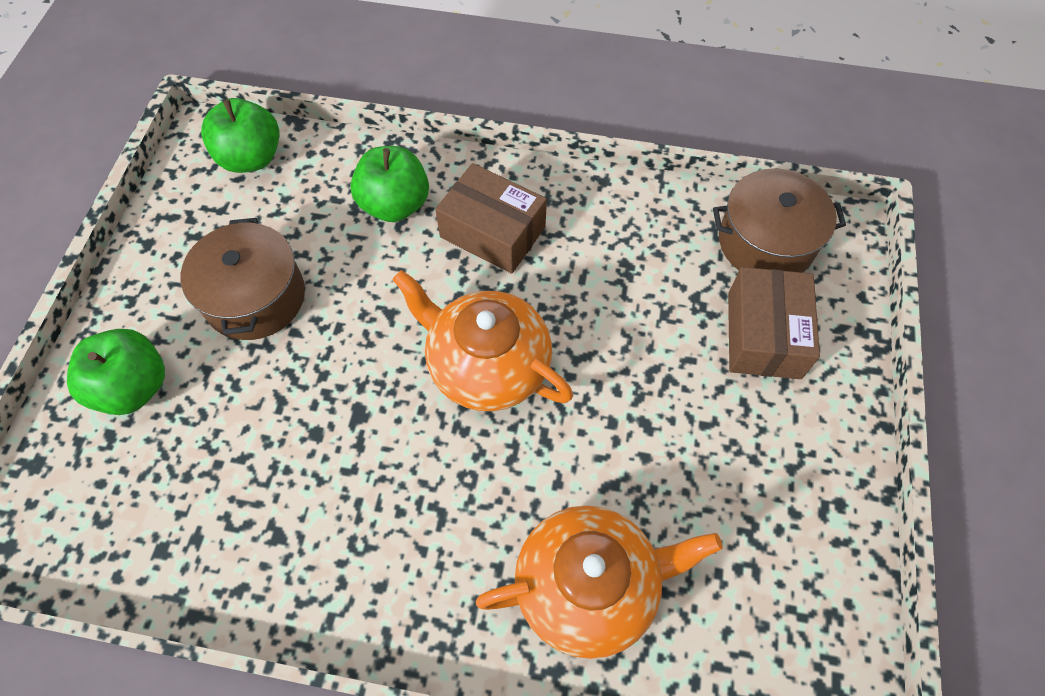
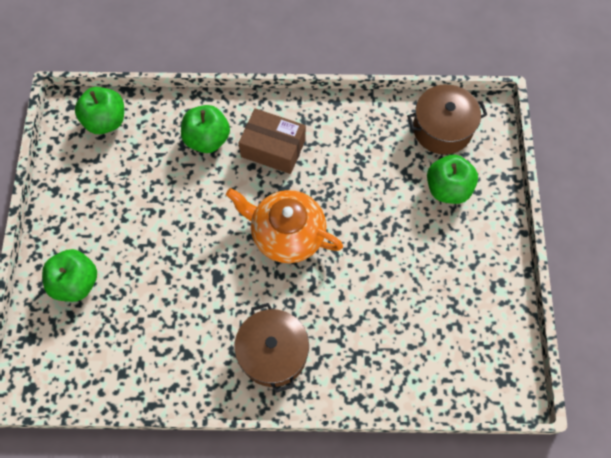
camera: 10 degrees left, 5 degrees up
(255, 297) = (134, 214): brown pot -> brown pot (273, 353)
(588, 585) = (369, 350): orange teapot -> none
(764, 335) = (448, 189): brown box -> green apple

